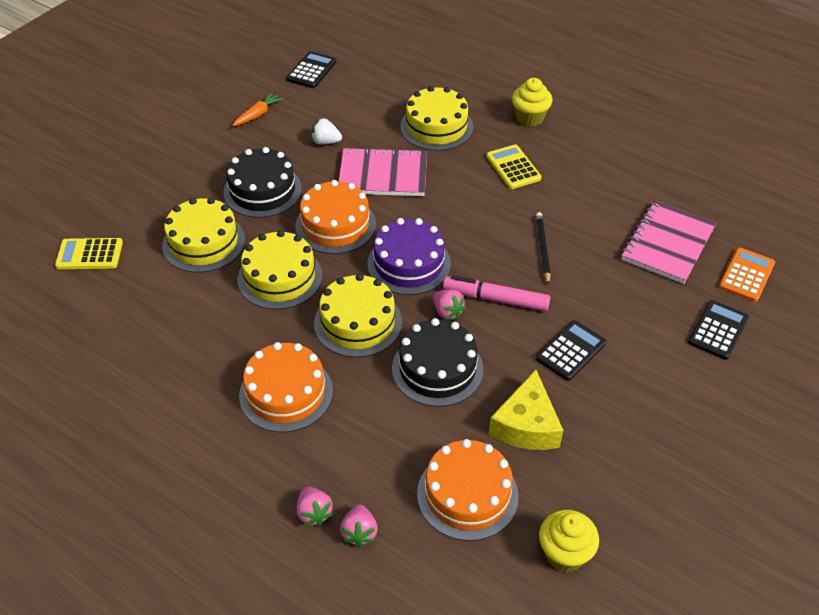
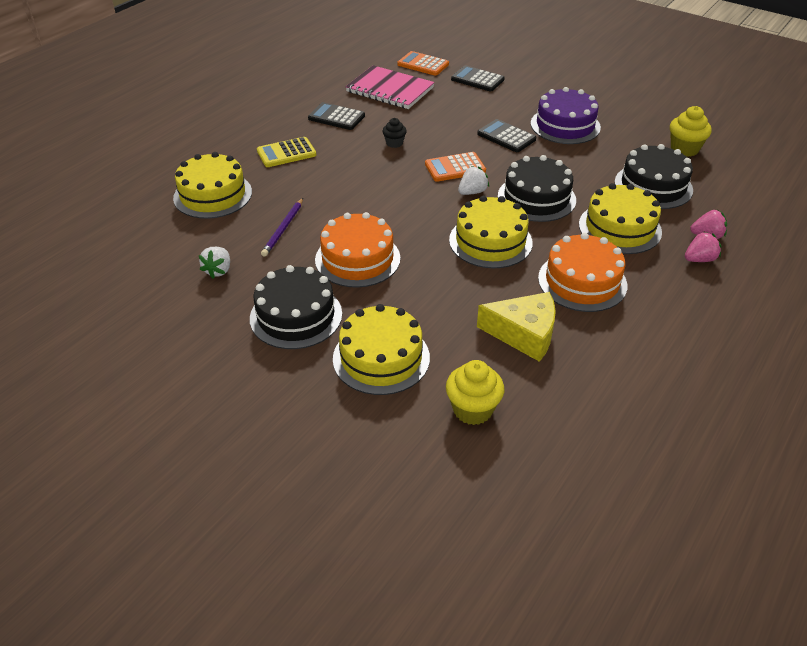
camera: 90 degrees left, 5 degrees down
(89, 254) = (401, 466): yellow calculator -> none
(258, 114) = (148, 330): orange carrot -> none
(280, 277) = (434, 294): yellow cake -> yellow cake (619, 228)
(311, 71) = (71, 287): black calculator -> black calculator (336, 117)
(383, 175) = (283, 229): pink notebook -> purple pencil
(409, 263) = (413, 212): purple cake -> purple cake (565, 125)
(447, 312) = (472, 192): pink strawberry -> white strawberry
(467, 494) = (653, 186): orange cake -> black cake
(495, 299) = (455, 168): pink marker -> orange calculator
(526, 425) = (582, 159): yellow cheese -> yellow cheese (524, 334)
(529, 118) = (215, 141): yellow cupcake -> yellow cupcake (472, 410)
(542, 248) = (394, 143): black pencil -> black cupcake

